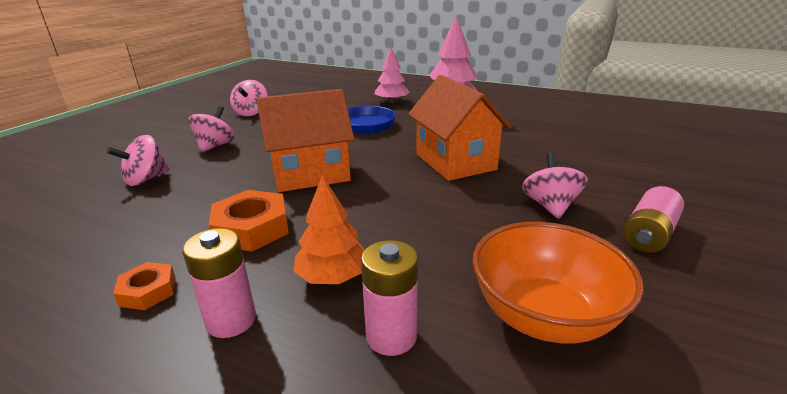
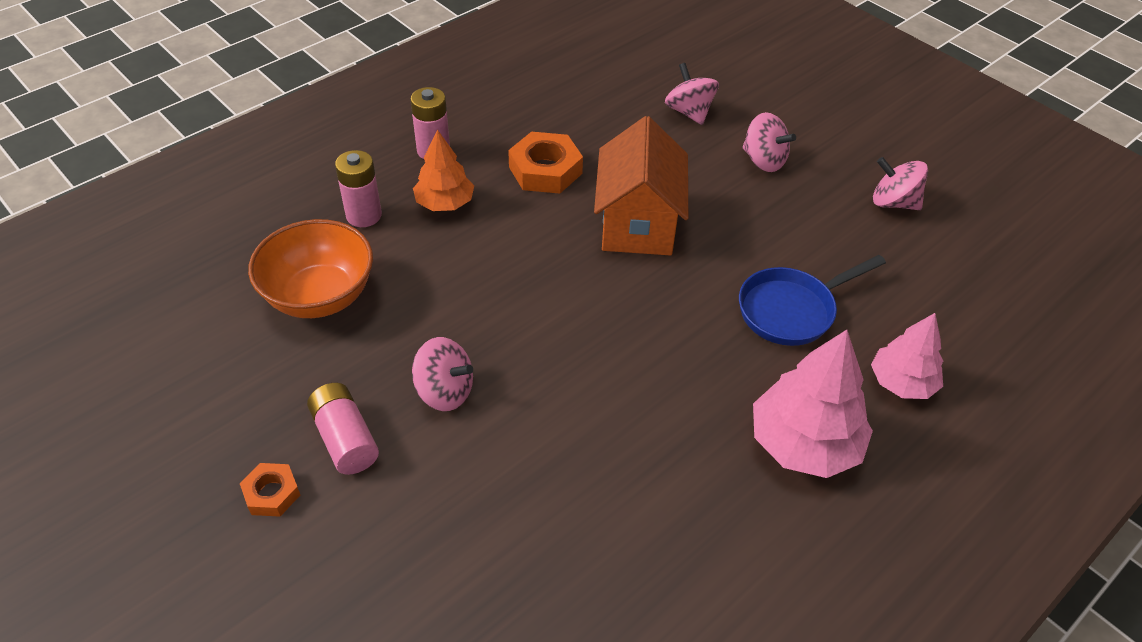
camera: 110 degrees right, 20 degrees up
(148, 291) = (492, 117): orange nut -> orange nut (271, 493)
(455, 162) = (601, 360): orange house -> none

